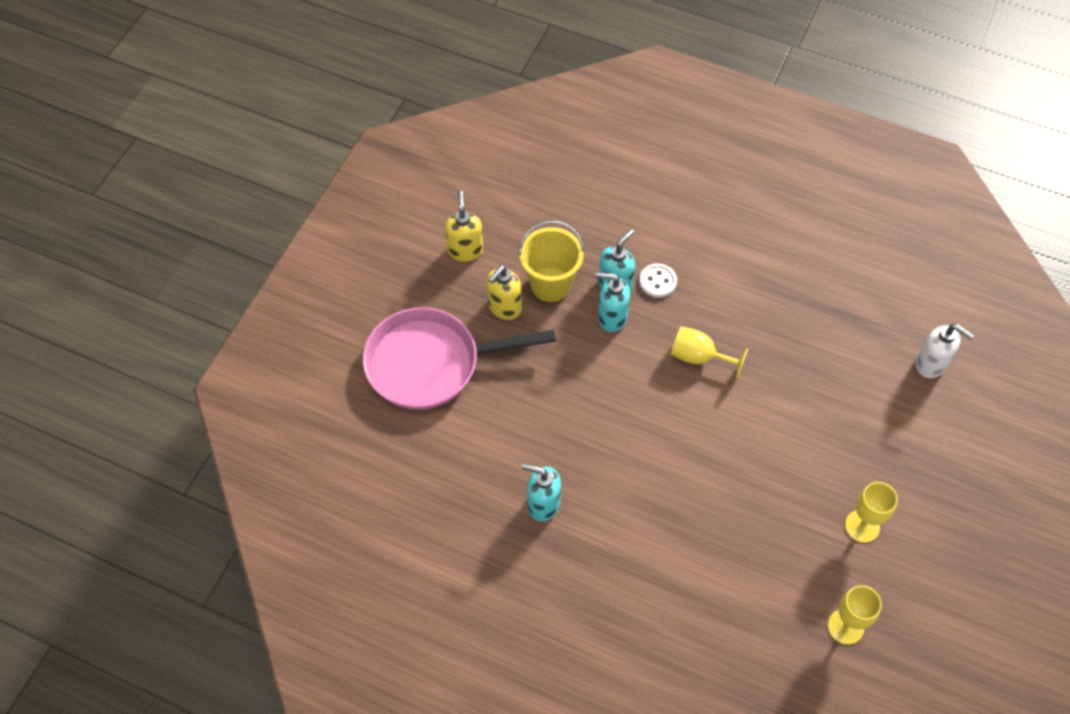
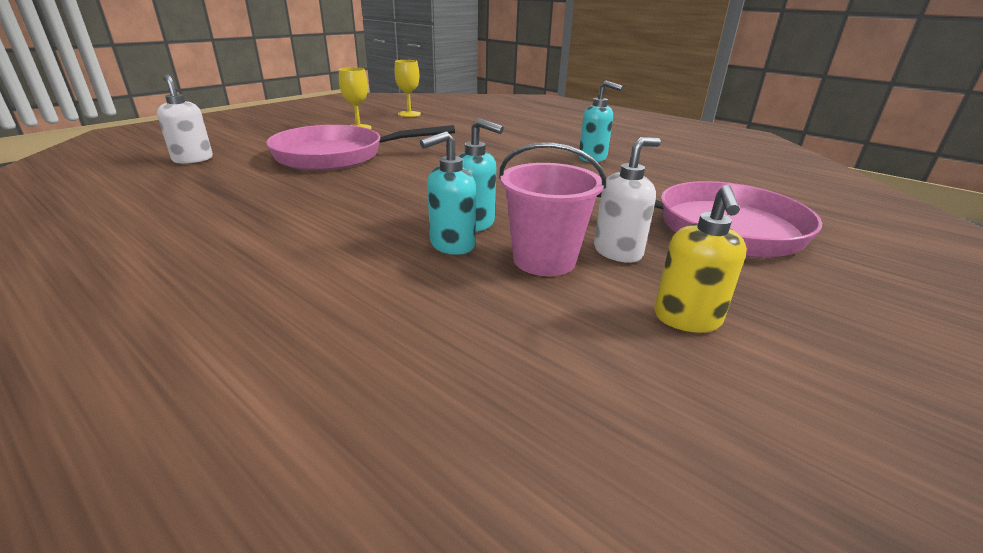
camera: 165 degrees left, 30 degrees down
(504, 307) = (618, 252): yellow soap dispenser -> white soap dispenser
(550, 284) = (544, 260): yellow bucket -> pink bucket
(657, 281) = (392, 238): white button -> none
(698, 357) = (399, 190): yellow goblet -> none
(809, 419) = (338, 156): none -> pink pan

